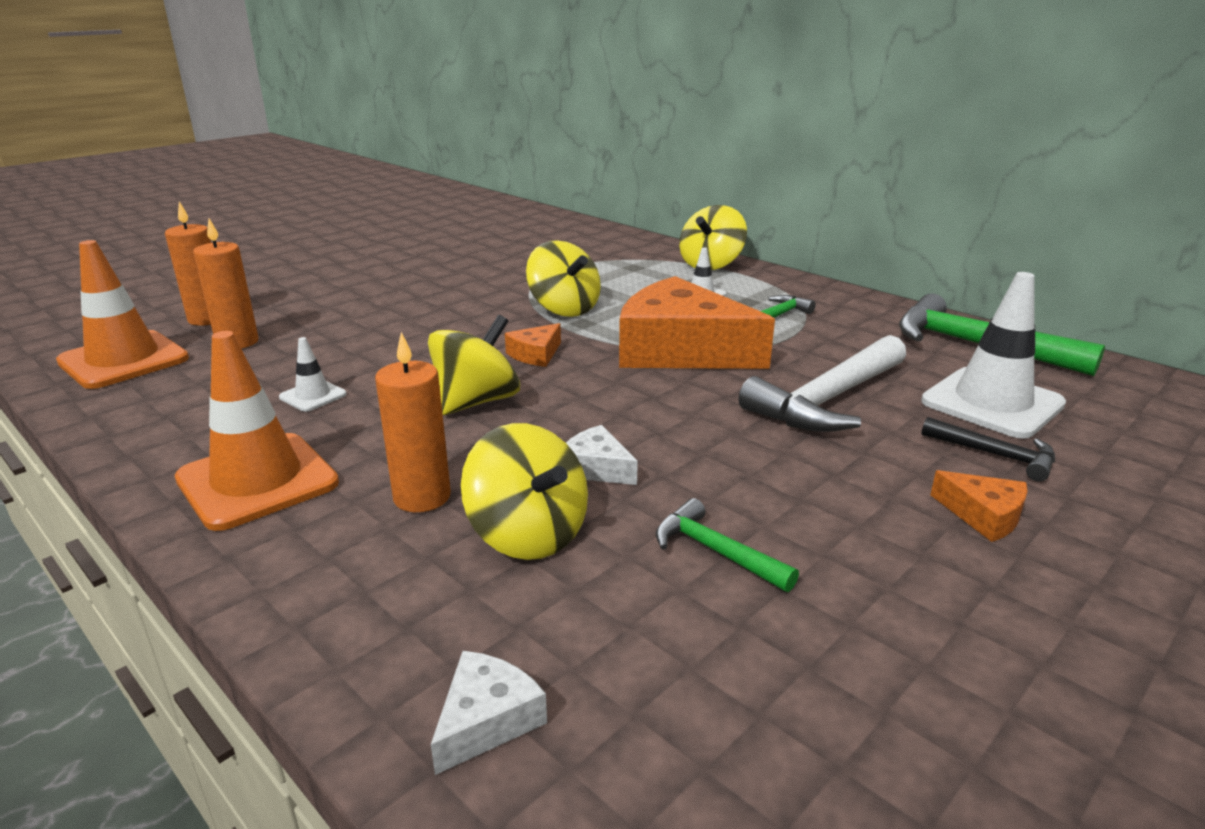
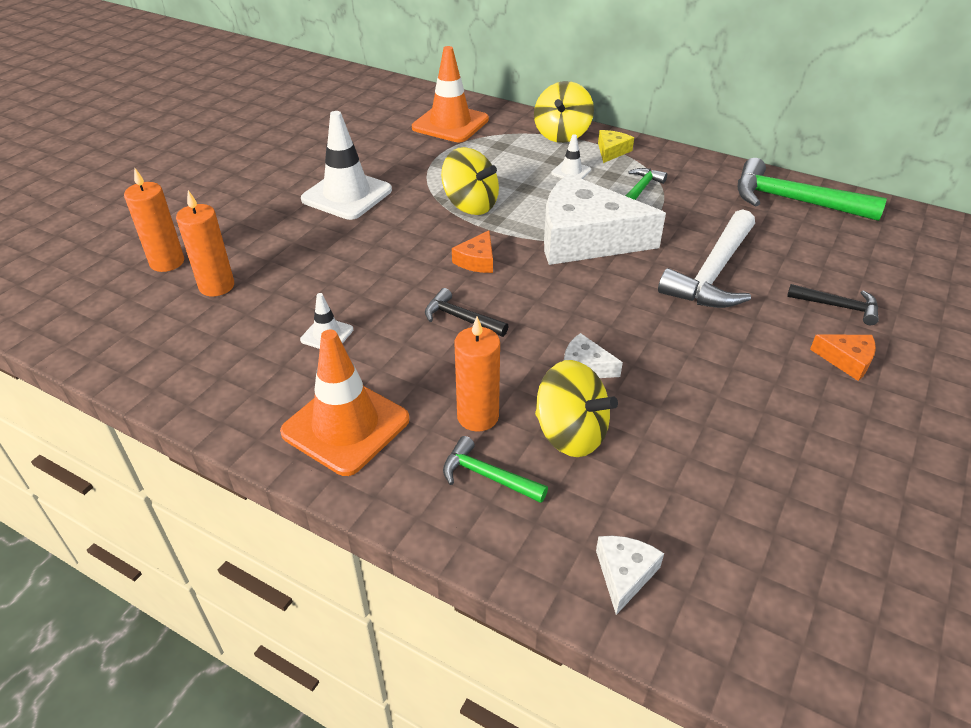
camera: 15 degrees left, 15 degrees up
(123, 360) = (130, 323): orange traffic cone -> orange traffic cone (450, 124)
(476, 402) = (461, 318): yellow spinning top -> black hammer
(680, 350) = (585, 238): orange cheese -> white cheese
(716, 551) = (698, 423): green hammer -> green hammer (487, 476)
(761, 283) = (611, 151): none -> yellow cheese
(992, 403) = (821, 258): white traffic cone -> white traffic cone (347, 195)

